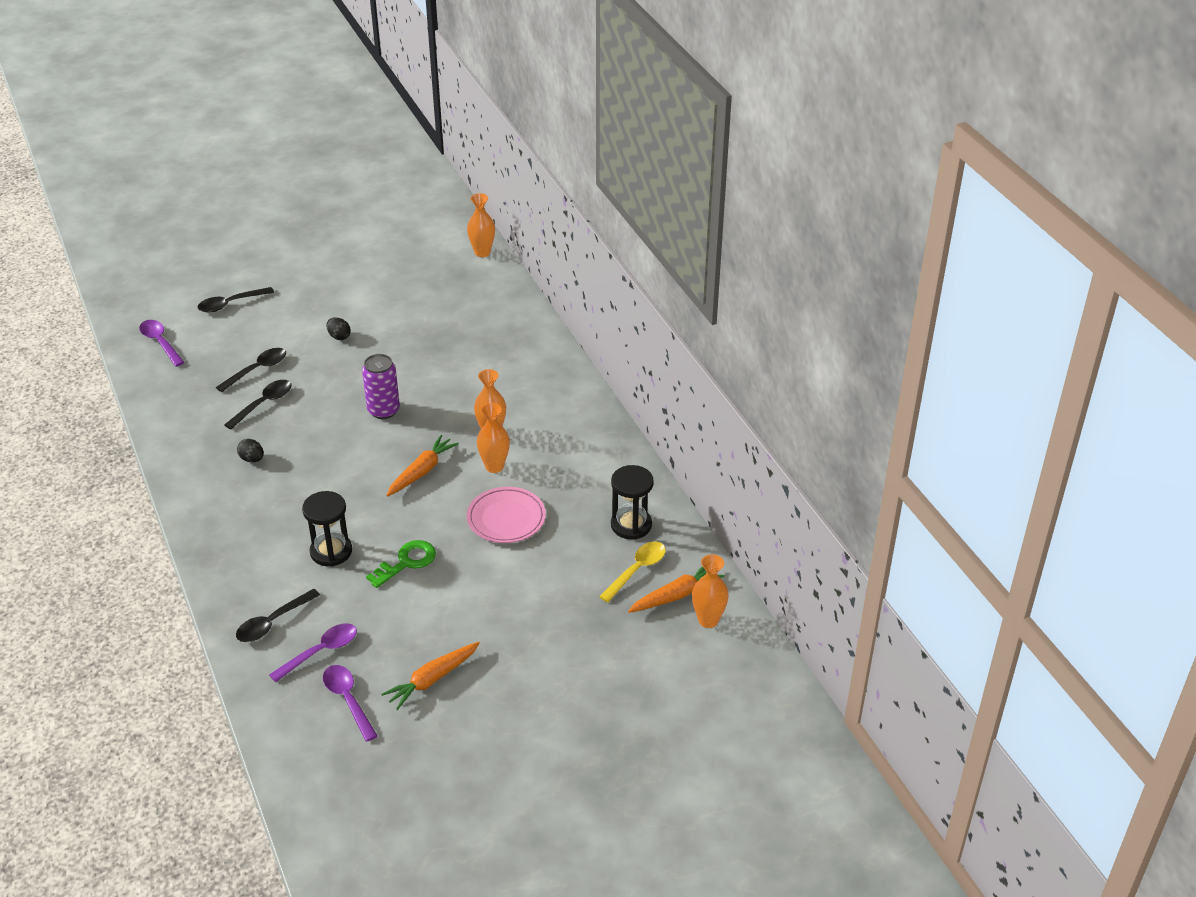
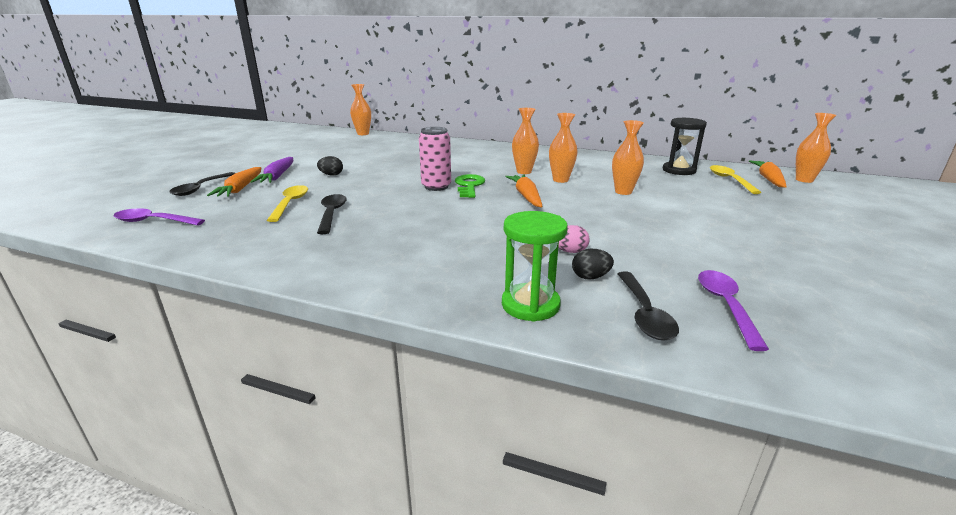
camera: 45 degrees left, 15 degrees down
(234, 573) = (530, 305): none -> green hourglass
(252, 459) = (384, 239): black egg -> black egg (590, 277)
(257, 370) = (290, 203): black spoon -> yellow spoon
(299, 314) = (277, 176): none -> purple carrot
(331, 551) = (569, 251): black hourglass -> pink egg
(348, 700) = (829, 320): purple spoon -> none
(383, 410) = (436, 187): purple can -> pink can
(406, 562) = (629, 231): green key -> green key (469, 186)
(432, 679) = (817, 270): orange carrot -> orange carrot (241, 188)
(506, 519) = (623, 192): pink plate -> orange vase

